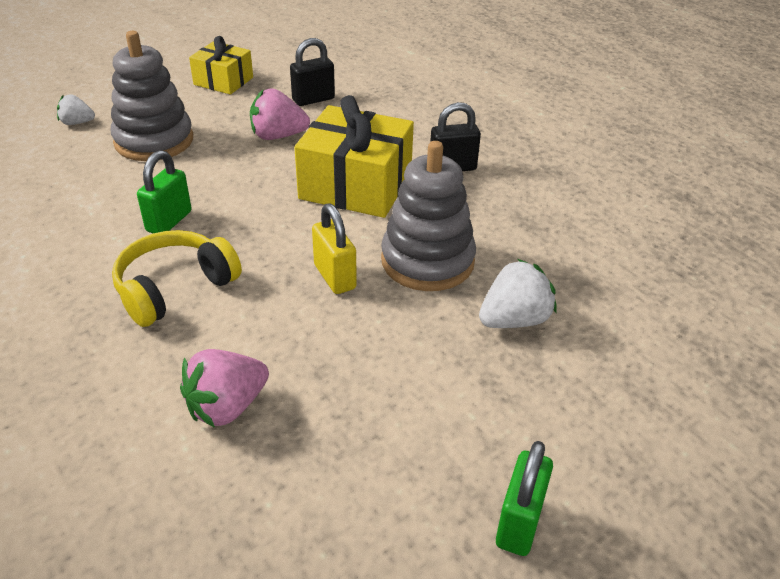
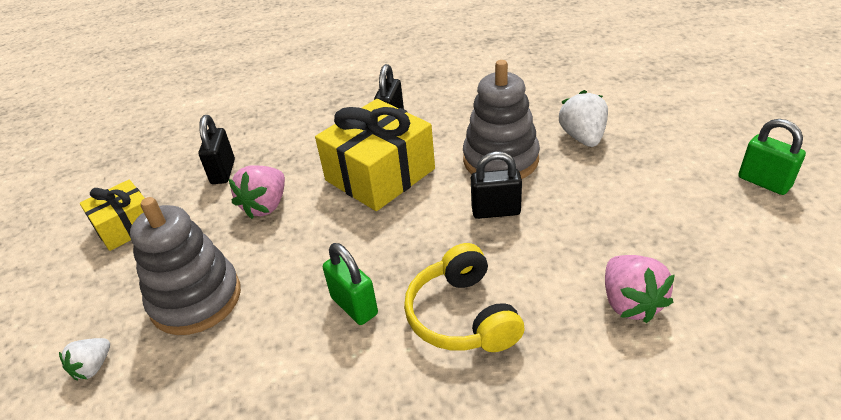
camera: 60 degrees left, 0 degrees up
(335, 277) = (496, 211): yellow padlock -> black padlock

